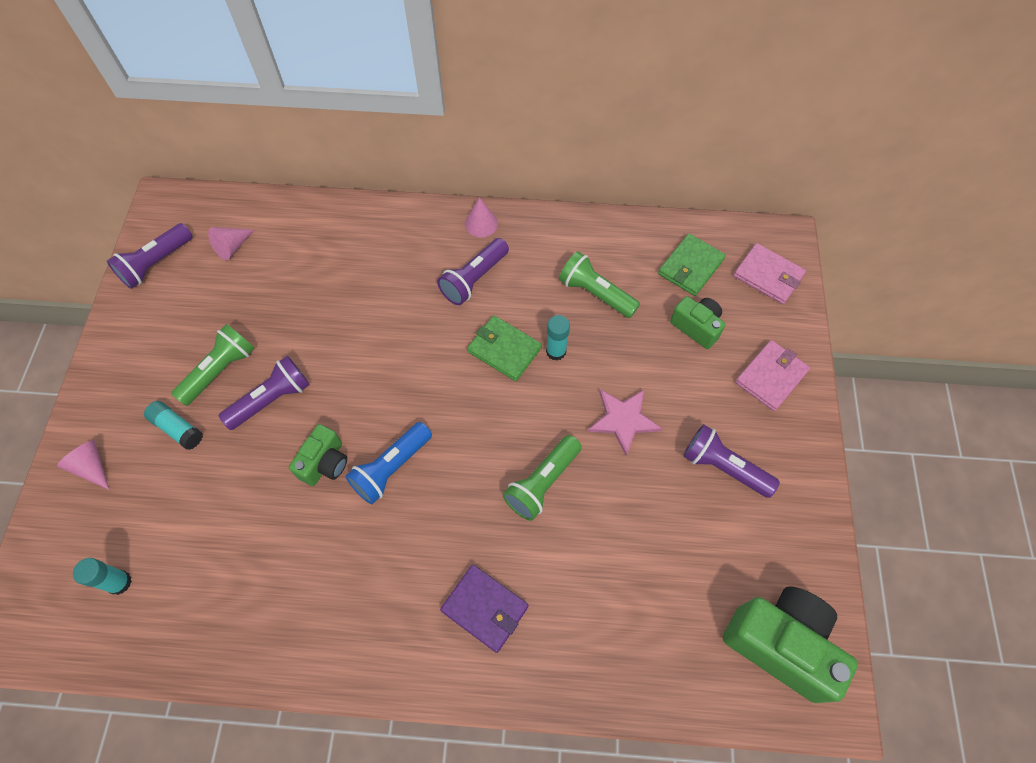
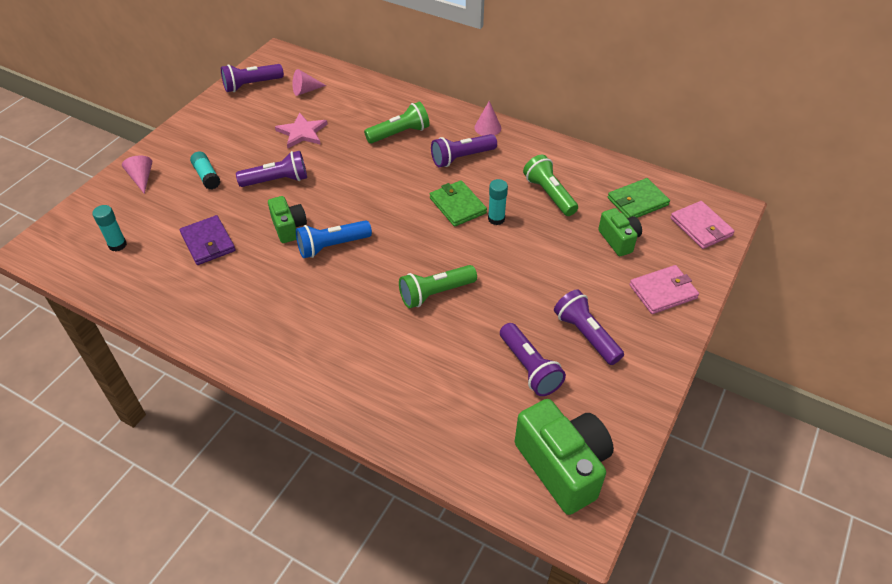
camera: 25 degrees right, 15 degrees down
(220, 371) = (254, 154): green flashlight -> green flashlight (399, 133)
(325, 463) = (289, 227): green camera -> green camera turned 75 degrees counterclockwise
(485, 608) = (345, 352): purple wallet -> purple wallet (208, 242)
(623, 420) = (522, 277): pink star -> pink star (302, 132)
(688, 536) = (529, 367): none -> purple flashlight

